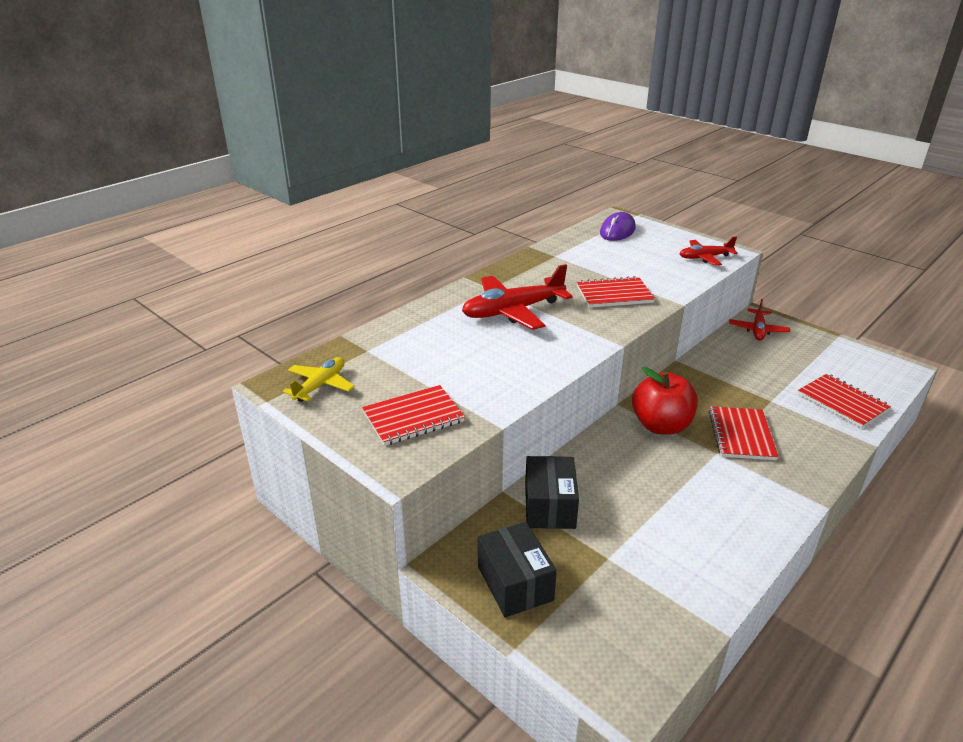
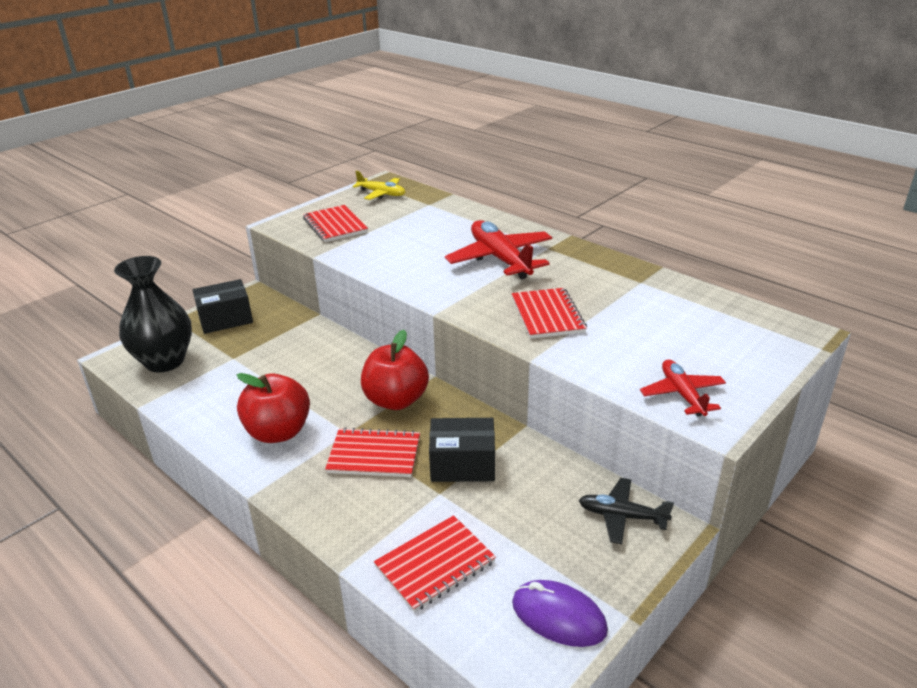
camera: 90 degrees right, 0 degrees up
(549, 506) = (296, 334): black box -> black box (462, 464)
(617, 231) = (744, 328): purple mouse -> purple mouse (558, 616)
(626, 631) = (165, 361): none -> black vase
(732, 499) = (278, 432): none -> red apple
(758, 330) = (621, 516): red plane -> black plane

